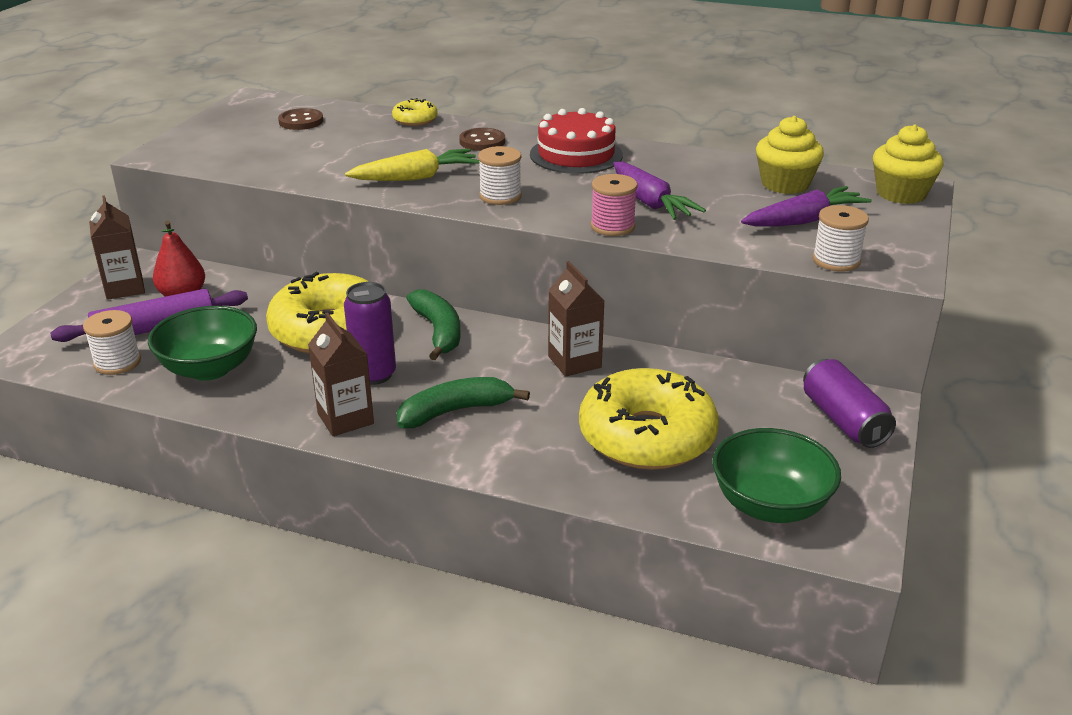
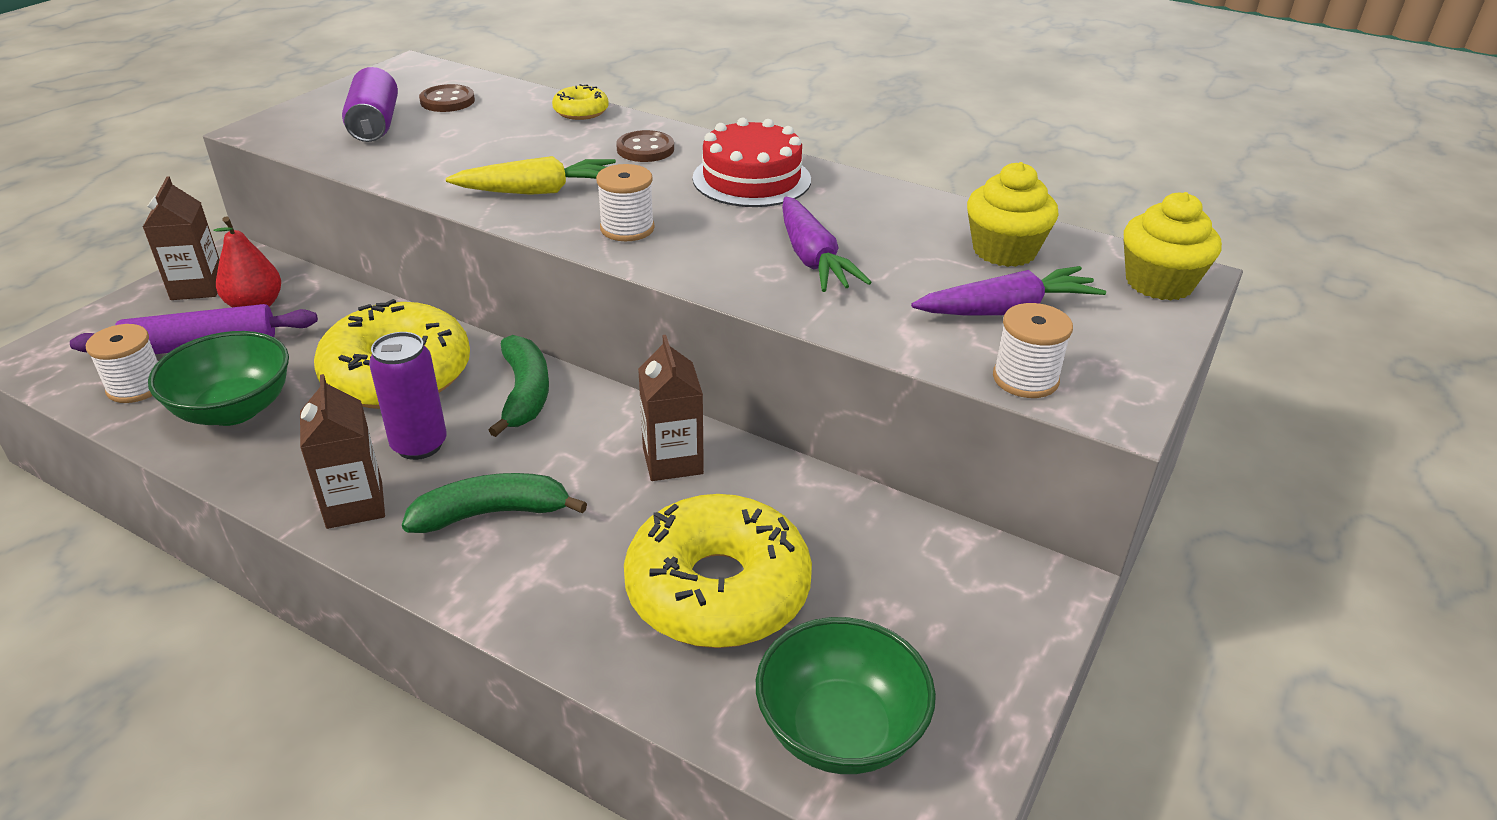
camera: 10 degrees right, 5 degrees up
(612, 226) = (747, 289): pink spool -> none
(843, 420) = (994, 604): purple can -> purple can (375, 125)

